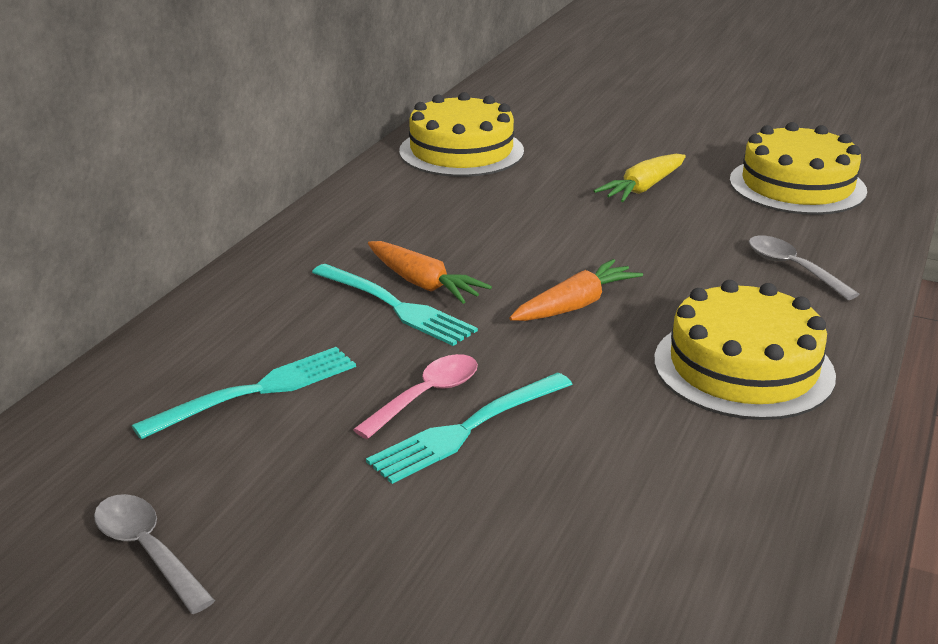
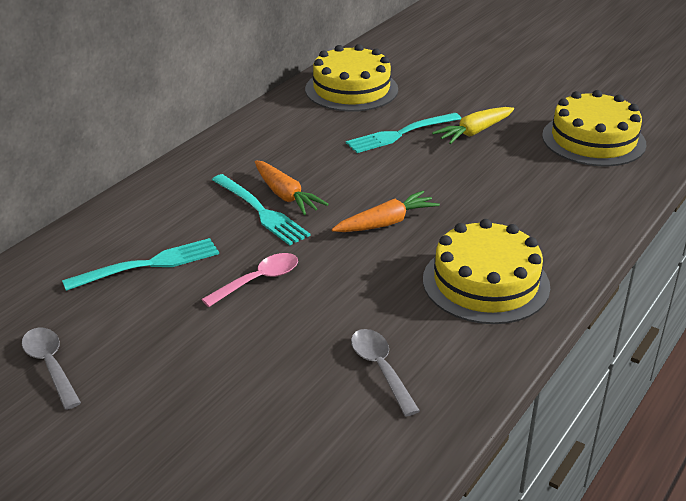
camera: 10 degrees right, 5 degrees up
(468, 429) = (277, 307): turquoise fork -> turquoise fork (400, 134)
(792, 268) = (557, 209): grey spoon -> grey spoon (381, 369)

